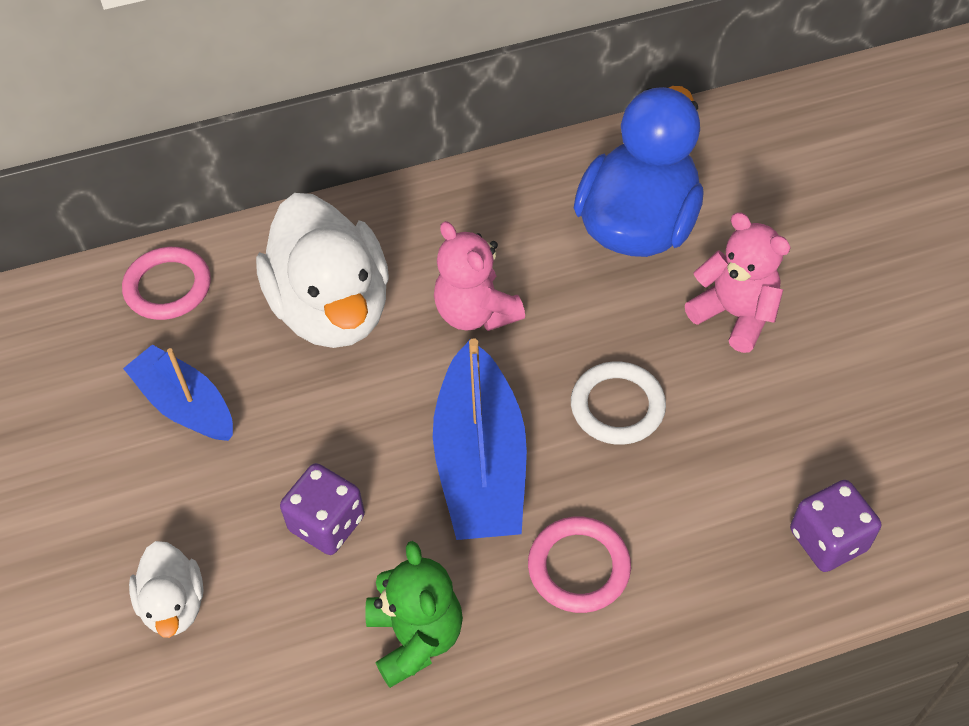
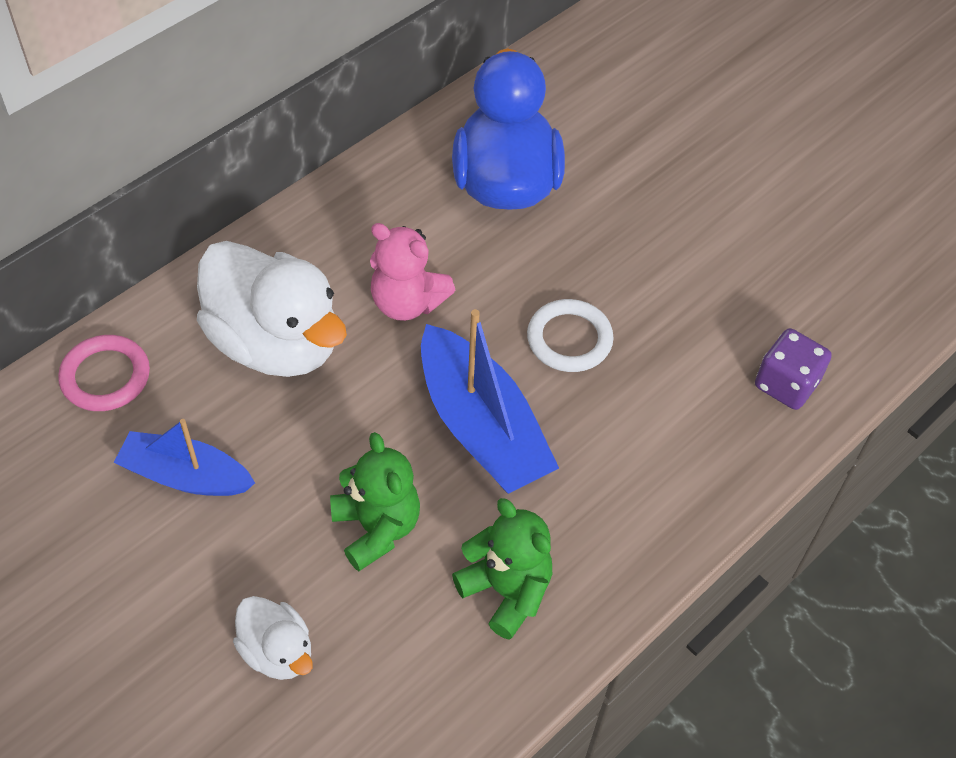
camera: 30 degrees left, 0 degrees up
(327, 523) = (376, 528): purple dice -> green teddy bear
(579, 567) = (608, 480): pink ring -> none
(734, 315) = (623, 231): pink teddy bear -> none

